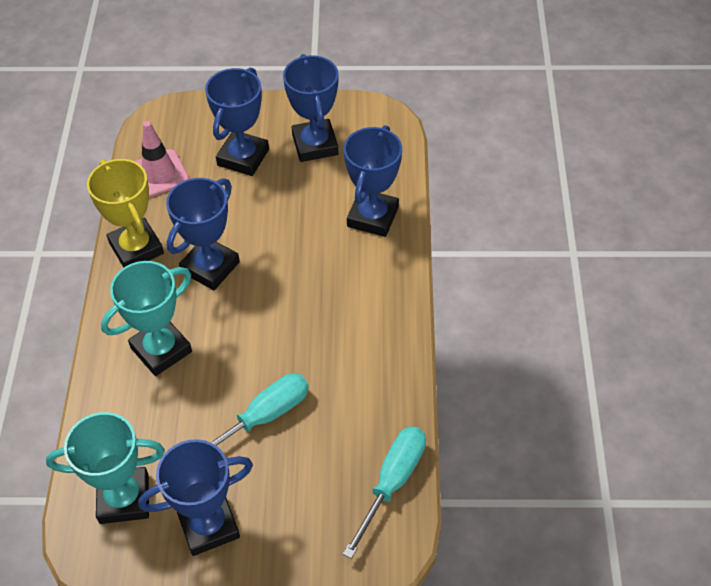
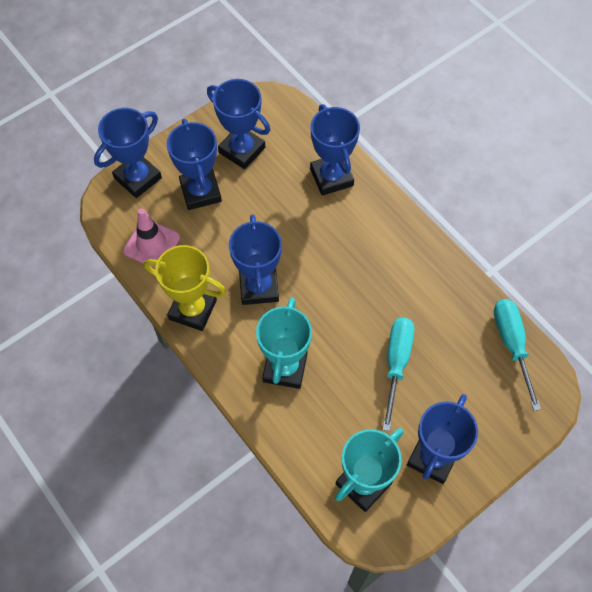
camera: 40 degrees left, 10 degrees up
(203, 114) = (138, 178): none -> blue trophy

